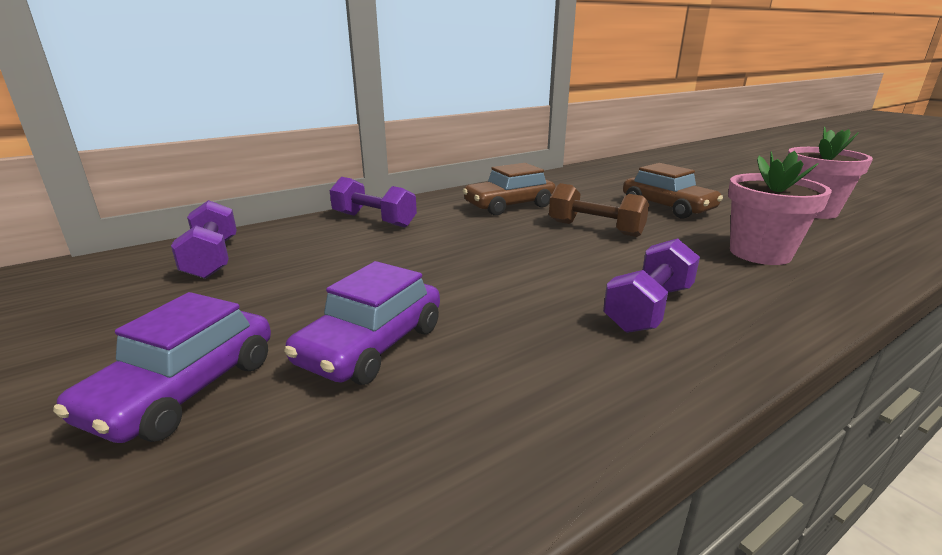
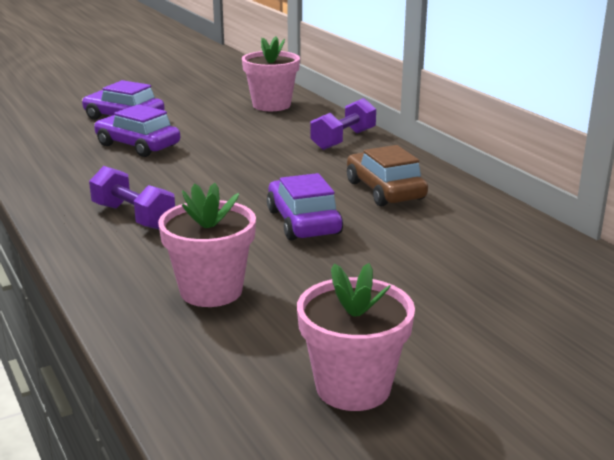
camera: 95 degrees right, 0 degrees up
(212, 259) = (271, 105): purple dumbbell -> pink flower pot
(595, 229) = (303, 222): brown dumbbell -> purple car
(667, 207) = (377, 276): brown car -> none

